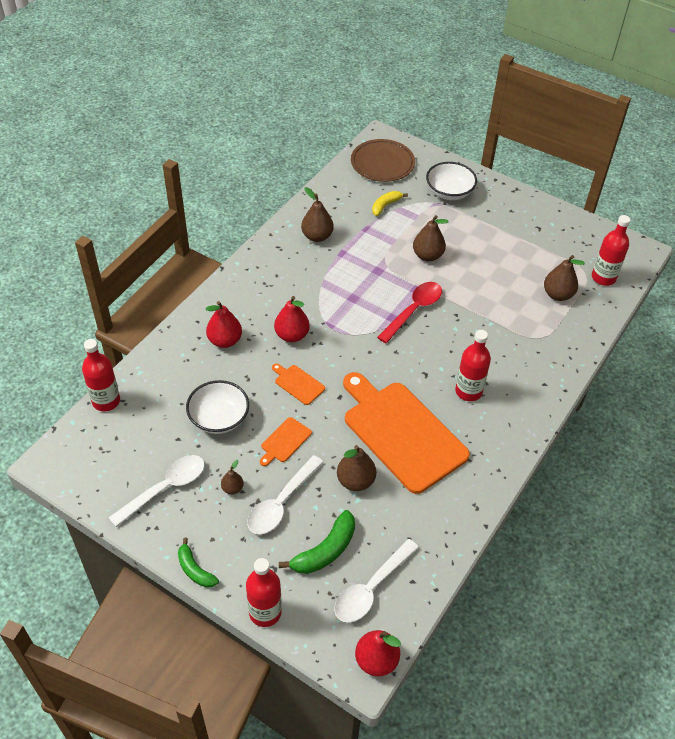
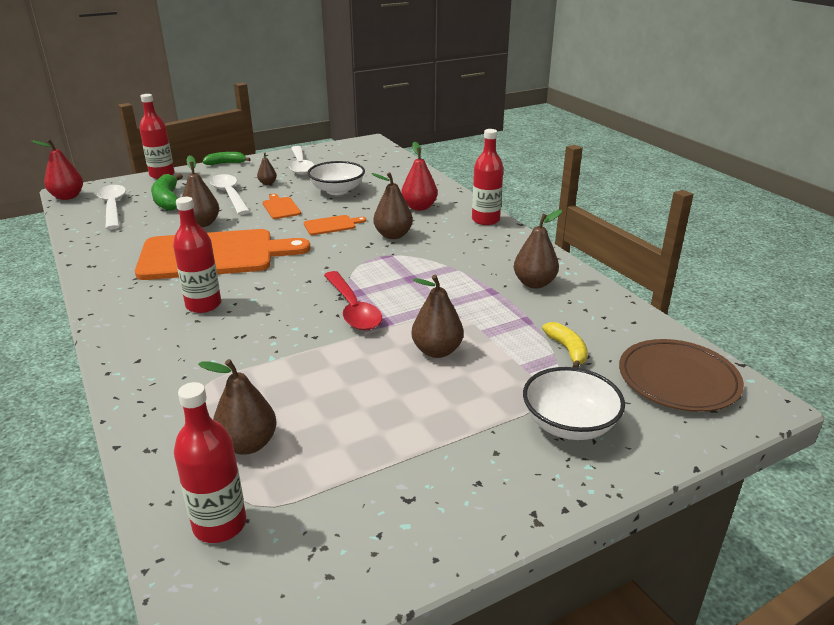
camera: 120 degrees right, 20 degrees down
(106, 401) = (403, 161): red bottle -> red bottle (485, 220)
(292, 335) = (393, 235): red pear -> brown pear

